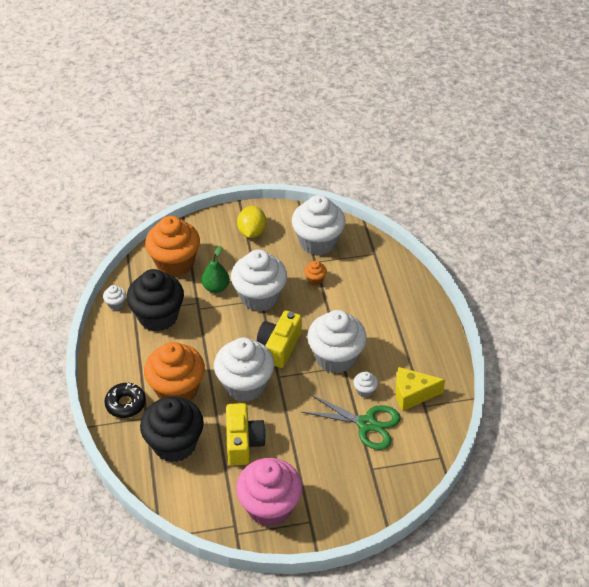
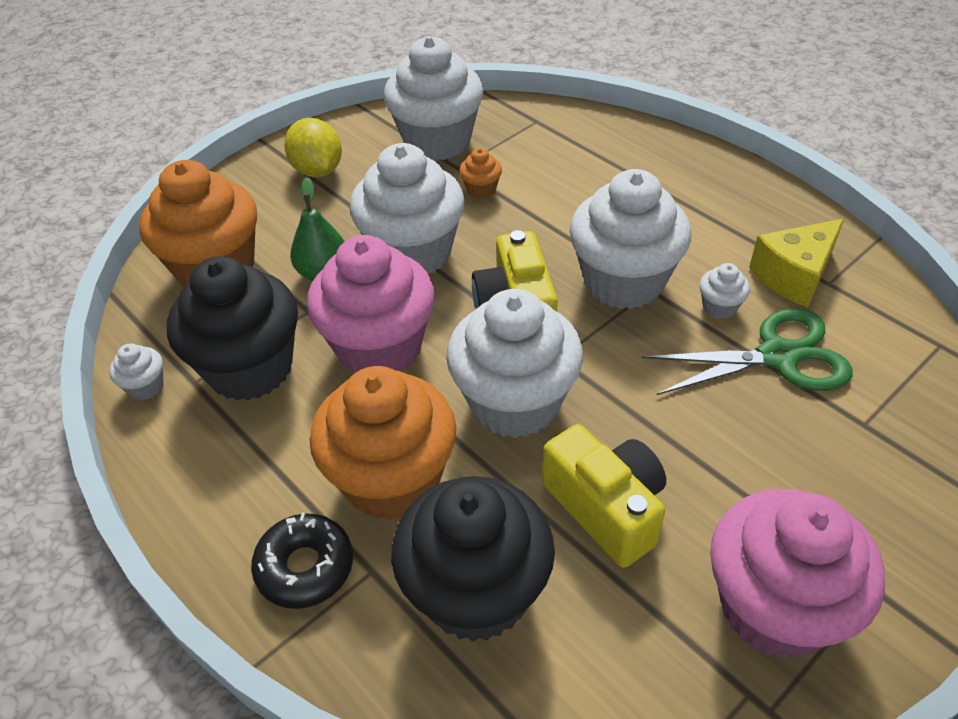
camera: 30 degrees left, 0 degrees up
(212, 334) = (379, 347): none -> pink cupcake

